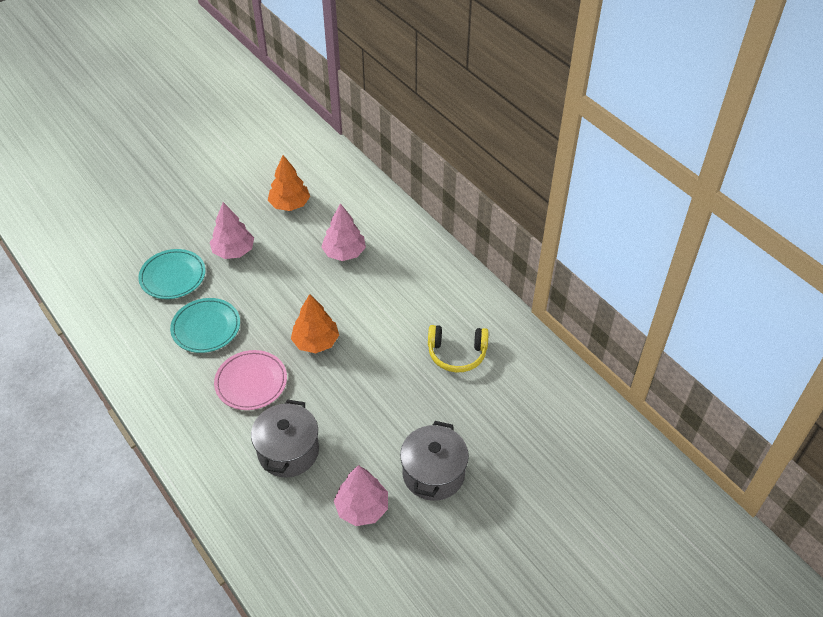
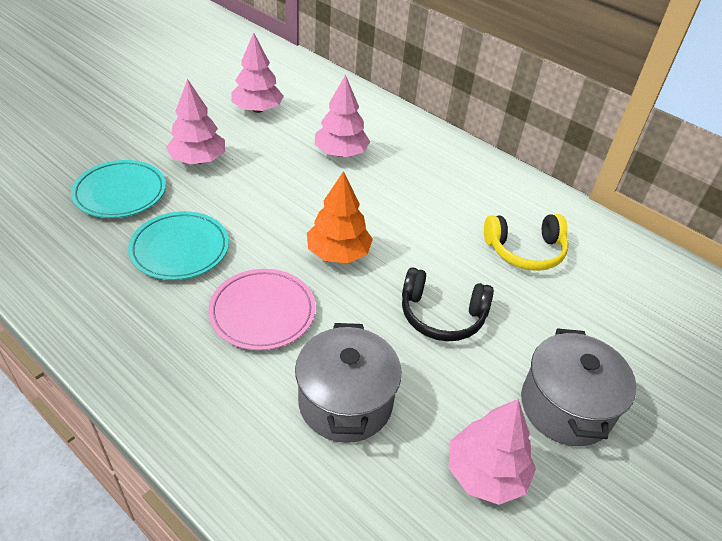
camera: 15 degrees left, 5 degrees down
(290, 204) = (257, 109): orange tree -> pink tree
(373, 398) = (442, 315): none -> black headphones

